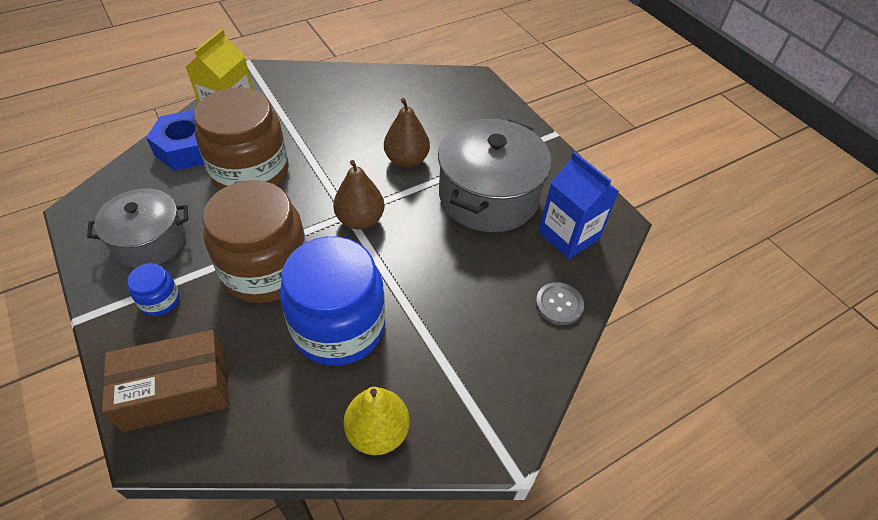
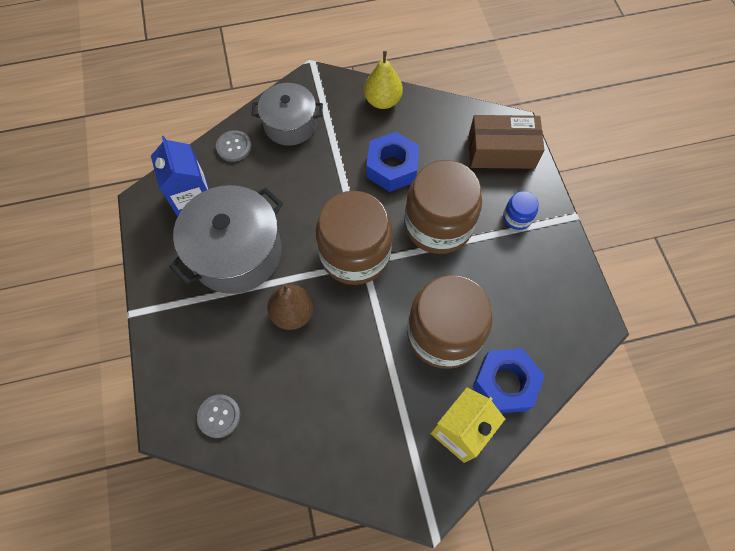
camera: 160 degrees left, 15 degrees up
(149, 241) = (530, 274): grey pot -> grey pot (290, 124)
(338, 327) = (392, 167): blue jar -> blue nut
(360, 220) = (355, 254): brown pear -> brown jar
(438, 89) = (219, 416): none -> grey button

